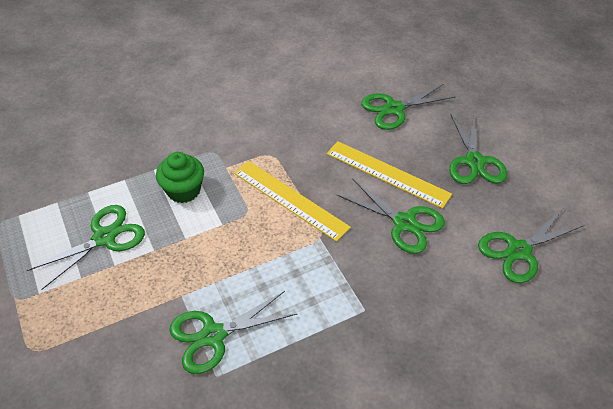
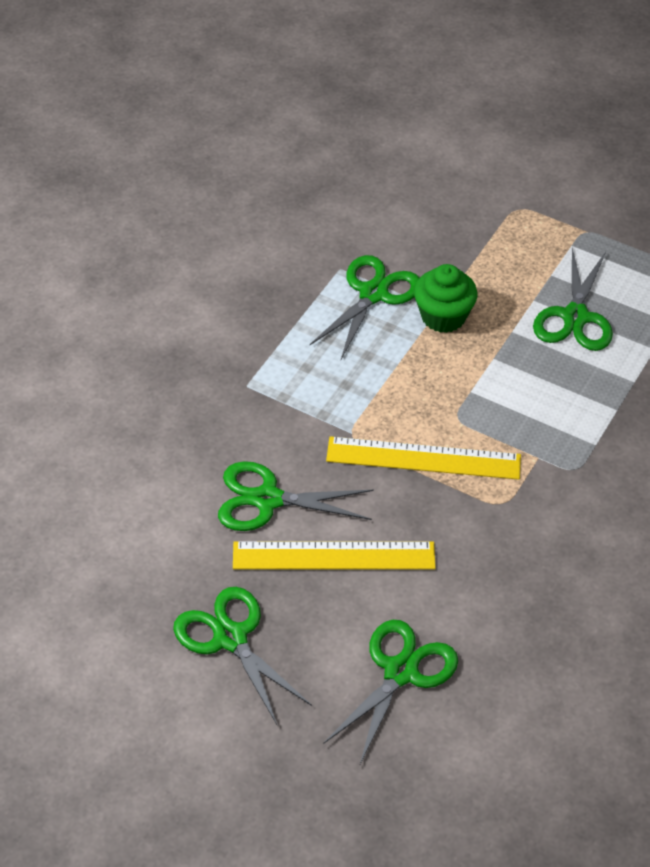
camera: 145 degrees right, 0 degrees up
(183, 190) = (554, 405): green cupcake -> green cupcake (443, 316)
(519, 251) = (112, 534): green scissors -> none

